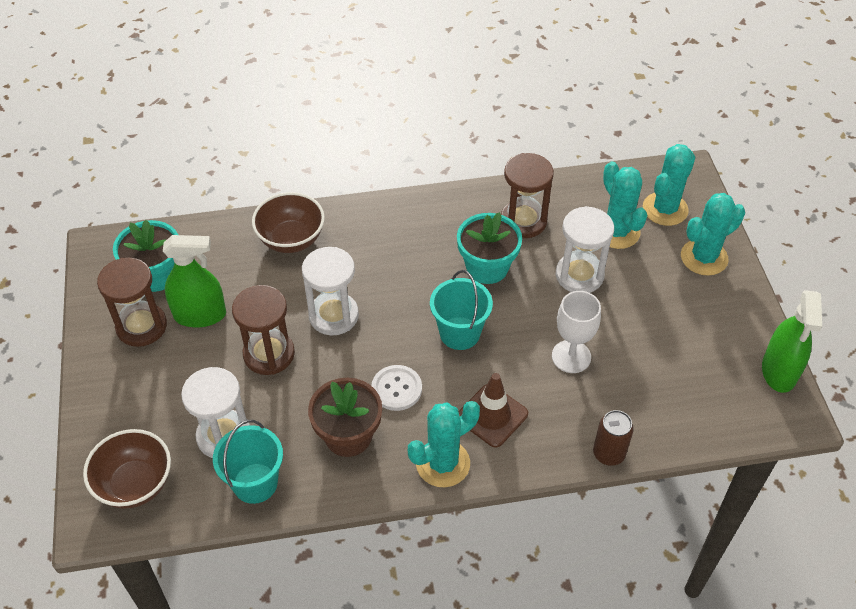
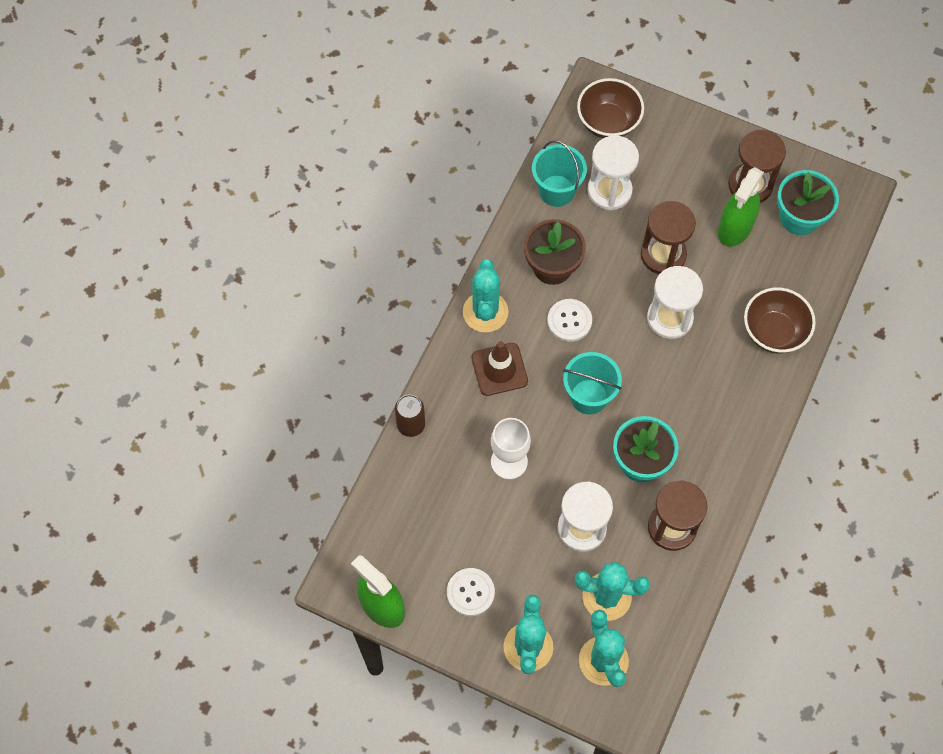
camera: 125 degrees right, 15 degrees up
(704, 318) = (470, 592): none -> white button

